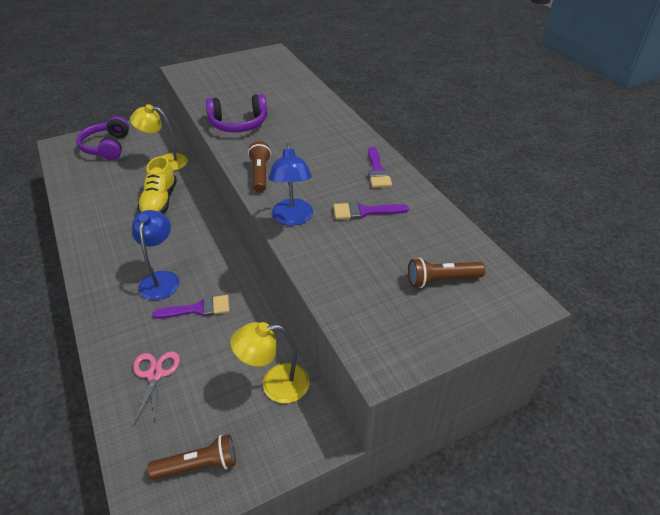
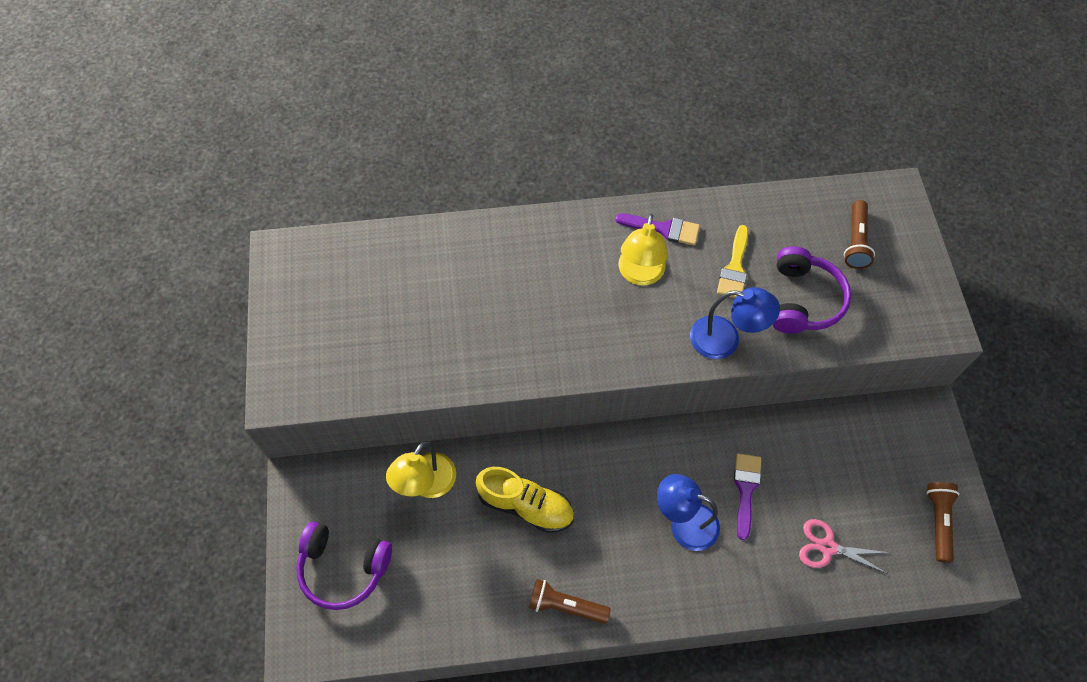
camera: 70 degrees left, 20 degrees up
(238, 124) = (493, 350): purple headphones -> purple headphones (803, 300)
(260, 174) = (627, 352): brown flashlight -> brown flashlight (565, 605)
(275, 384) = (865, 436): yellow lamp -> yellow lamp (640, 274)
(364, 212) = (734, 268): purple brush -> yellow brush

